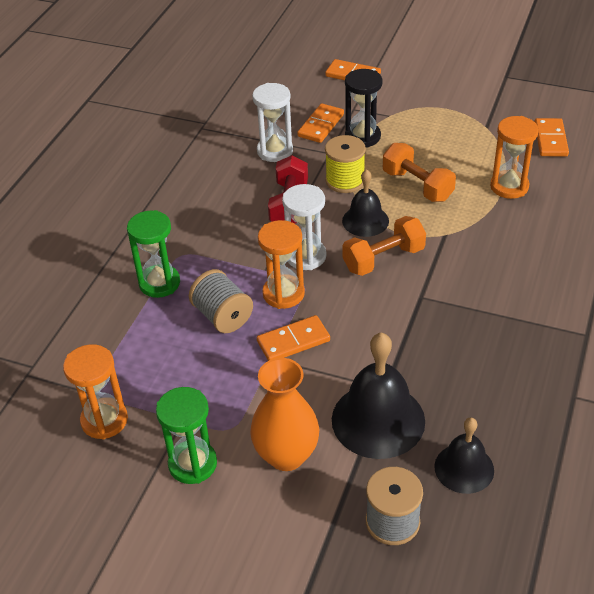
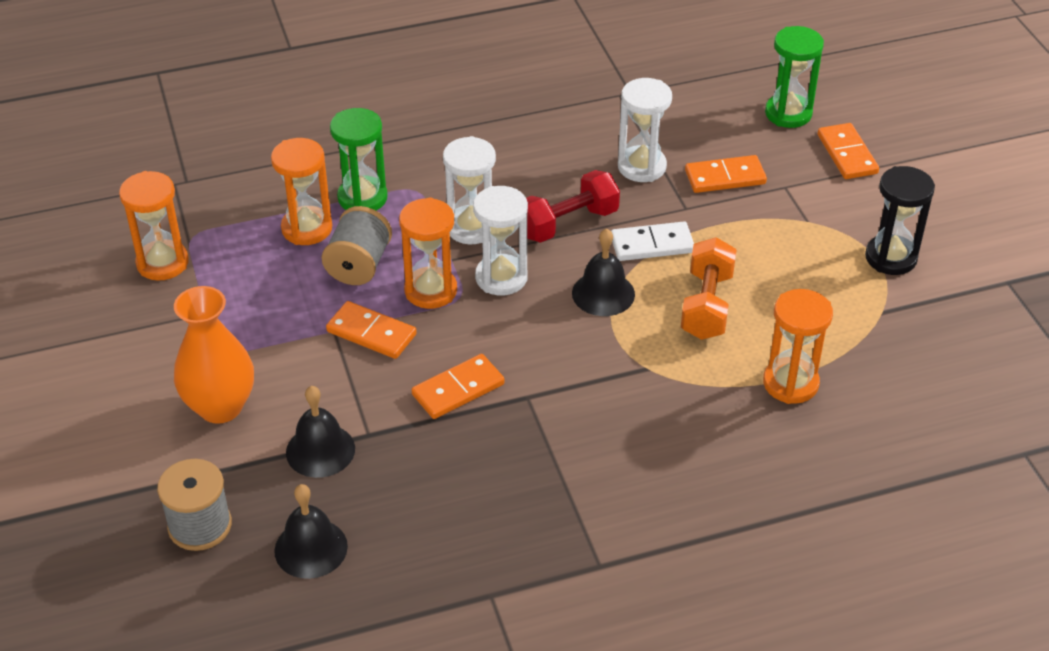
camera: 50 degrees right, 0 degrees up
(157, 325) = (307, 228): none -> orange hourglass
(192, 464) = (159, 349): green hourglass -> green hourglass (788, 113)
(246, 247) = (471, 228): none -> white hourglass
(345, 181) = (652, 244): yellow spool -> white domino
(362, 137) = (743, 219): black hourglass -> black hourglass (891, 257)
(378, 420) = (320, 450): black bell -> black bell, size x0.61
(383, 259) = (556, 338): orange dumbbell -> none
(551, 140) = (925, 380): orange domino -> orange domino (458, 389)

